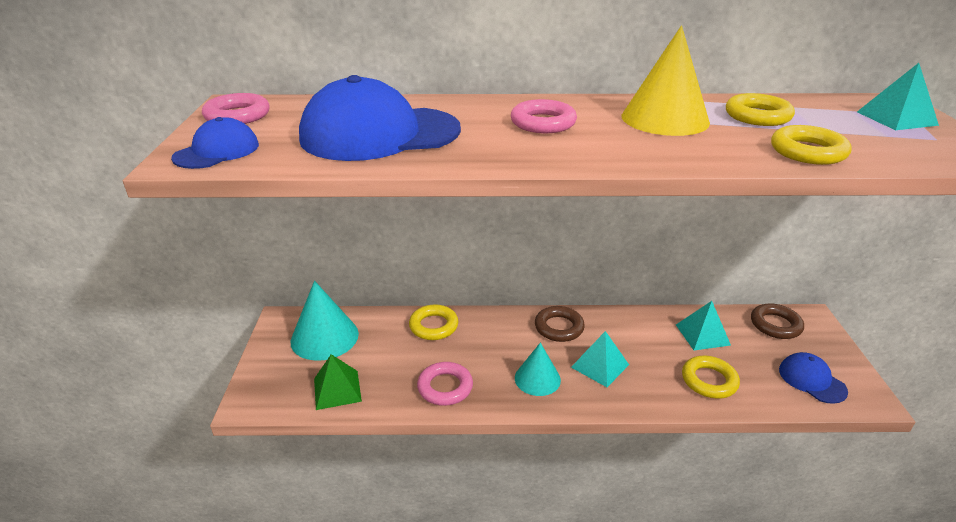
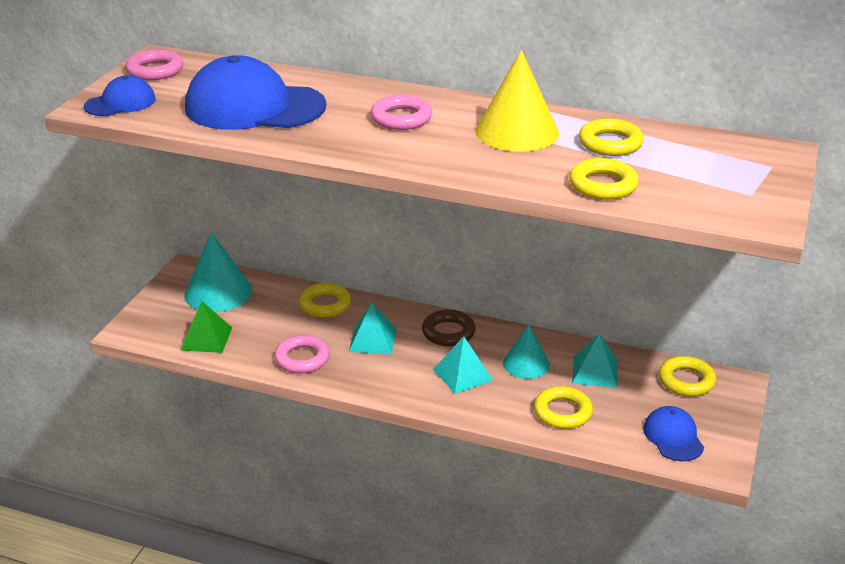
camera: 20 degrees right, 0 degrees up
(537, 379) = (393, 371): turquoise cone -> turquoise cone (526, 364)
(775, 325) = (686, 381): brown ring -> yellow ring
(896, 118) = (748, 168): turquoise pyramid -> turquoise pyramid (373, 340)

